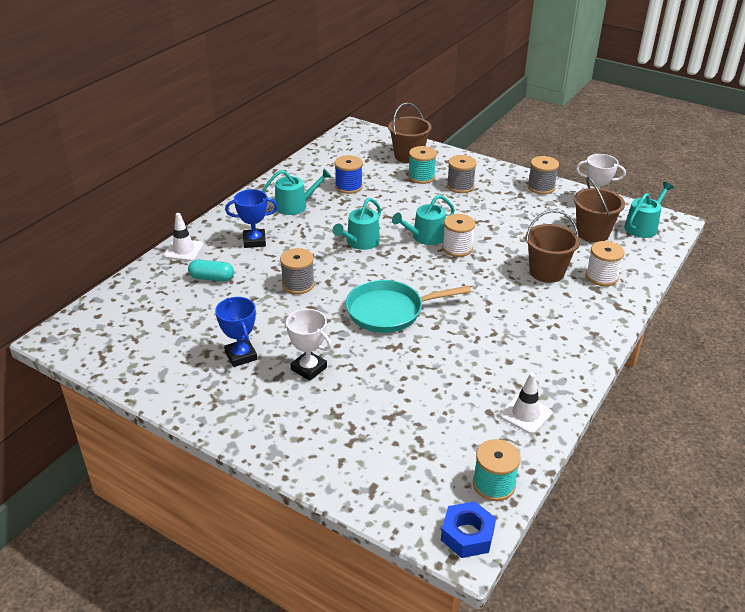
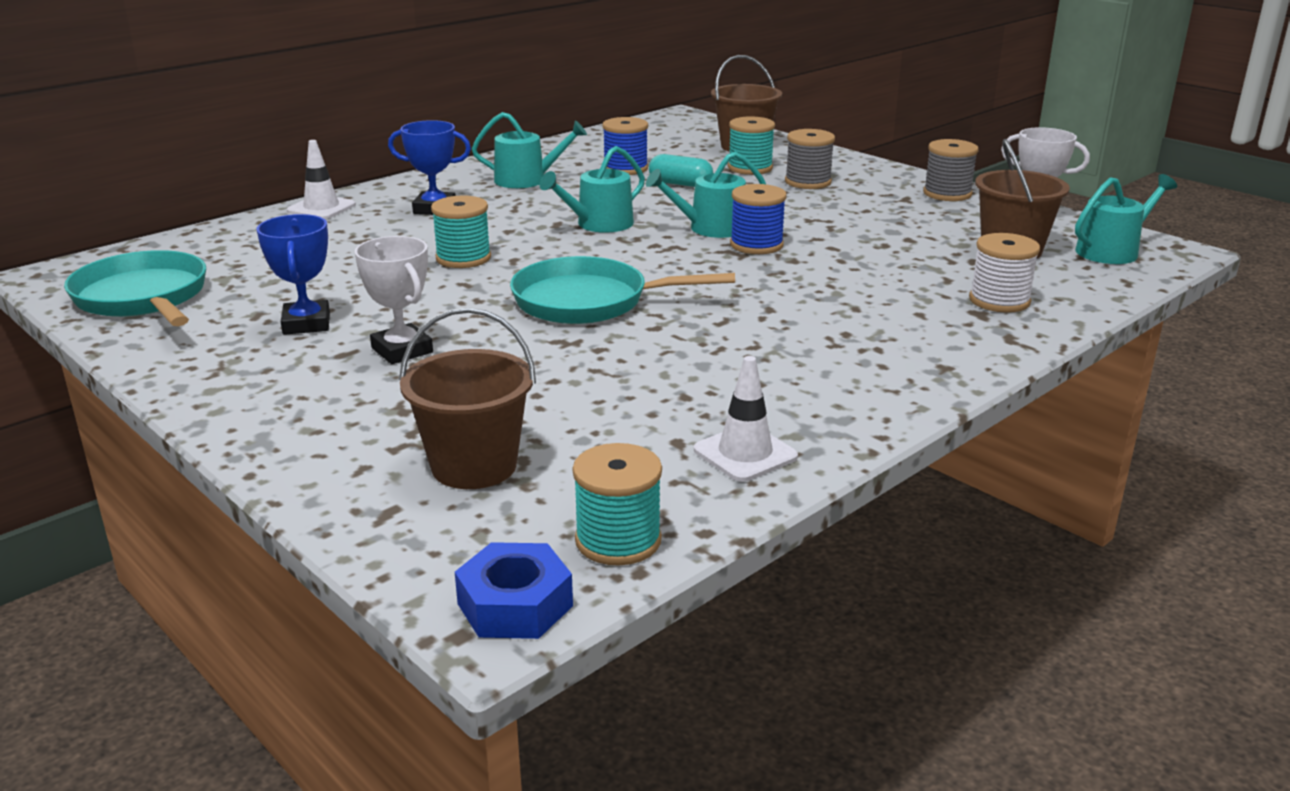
camera: 15 degrees right, 10 degrees down
(128, 350) = (144, 298): none -> turquoise pan
(212, 278) = (337, 239): turquoise capsule -> turquoise capsule (680, 184)
(298, 284) = (463, 258): grey spool -> turquoise spool
(457, 248) = (756, 245): white spool -> blue spool
(546, 272) = (898, 285): brown bucket -> brown bucket (474, 466)

